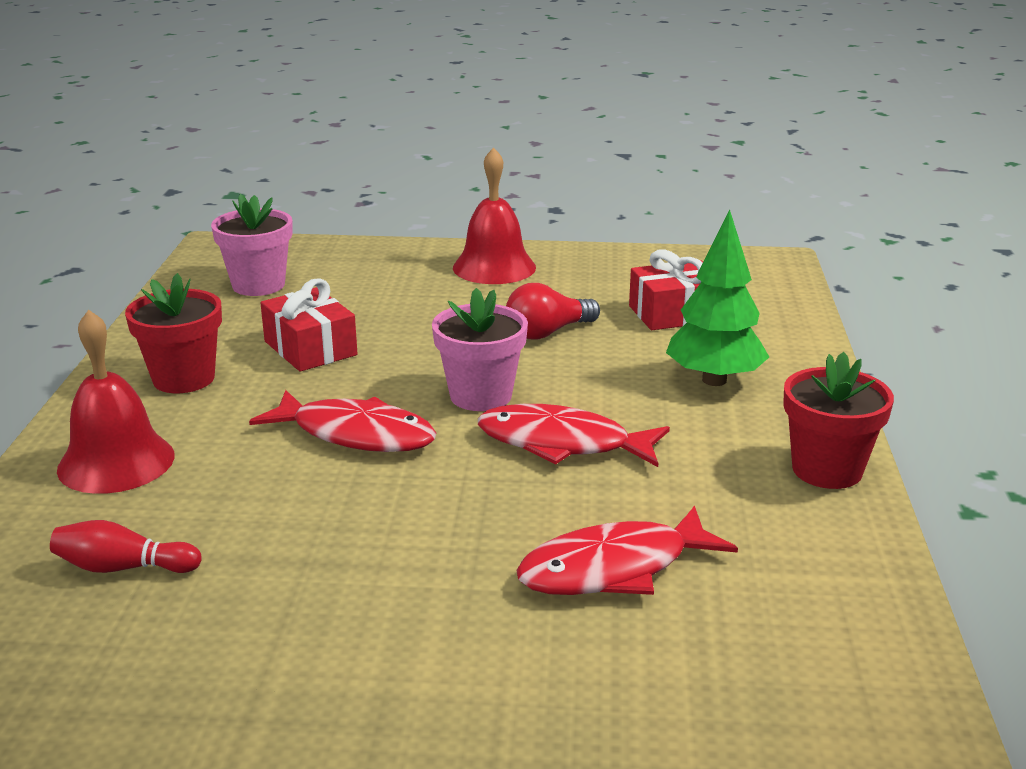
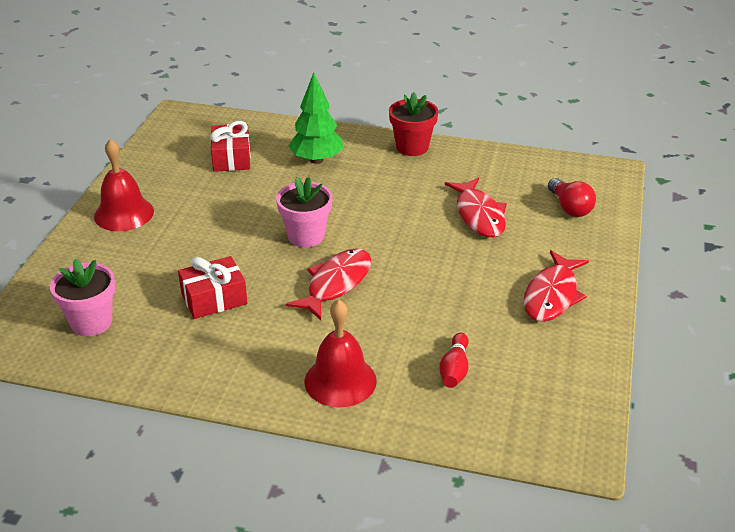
camera: 80 degrees left, 10 degrees up
(184, 379) = (236, 356): red flower pot -> none
(548, 332) = (235, 204): red light bulb -> red light bulb (569, 207)
(562, 443) = (367, 215): red fish -> red fish (552, 295)

